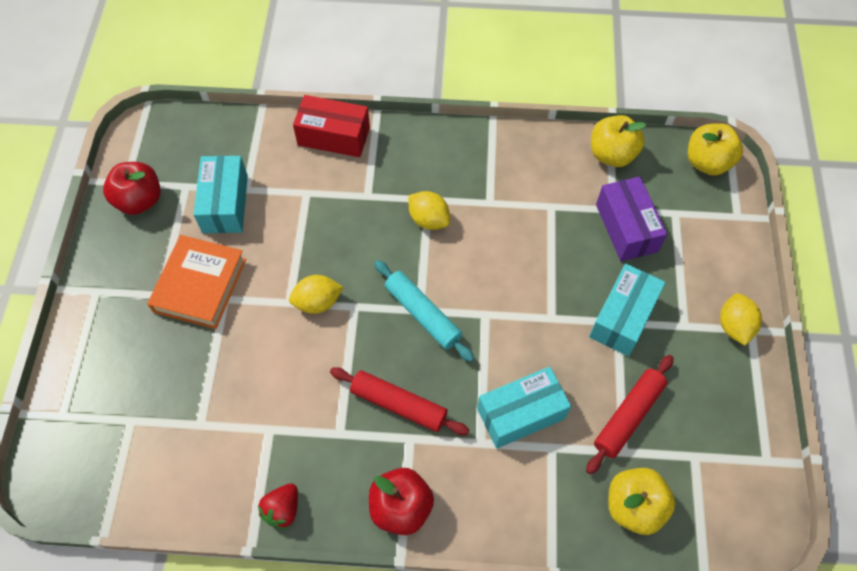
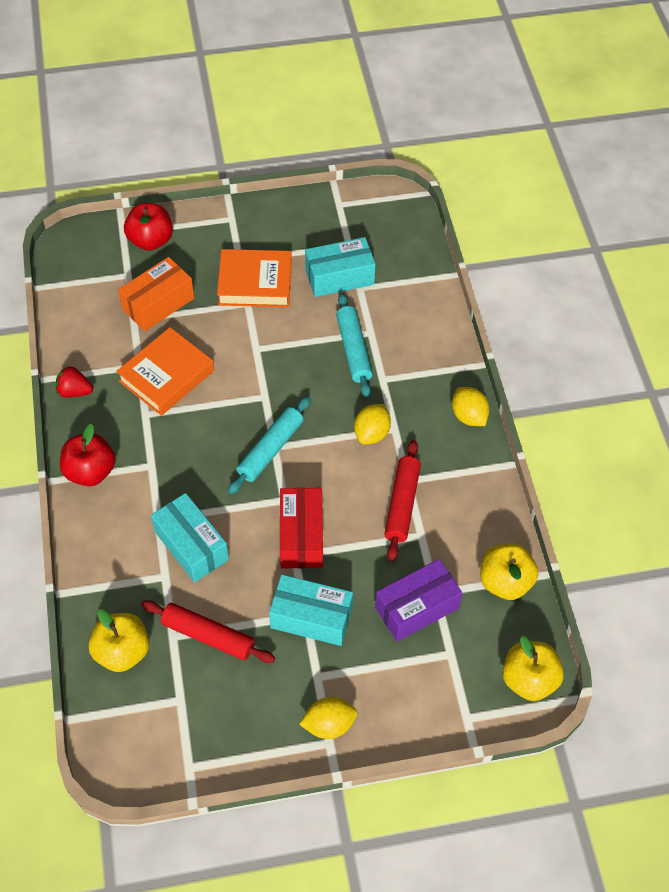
camera: 75 degrees right, 5 degrees down
(139, 200) = (324, 219): red apple -> red apple (151, 240)
(189, 392) = (158, 304): none -> orange box
(295, 401) = (166, 376): none -> orange book
(317, 302) = (261, 368): yellow lemon -> yellow lemon (468, 416)
(323, 212) = (353, 350): none -> turquoise rolling pin
(334, 136) = (440, 337): red box -> red box (301, 536)
(399, 404) = (180, 450): red rolling pin -> red rolling pin (402, 504)

